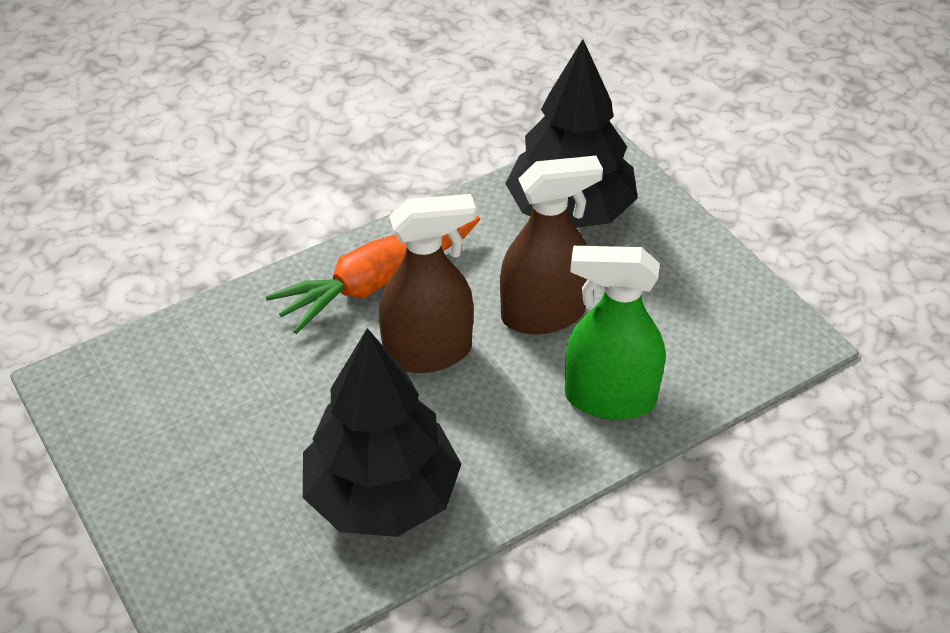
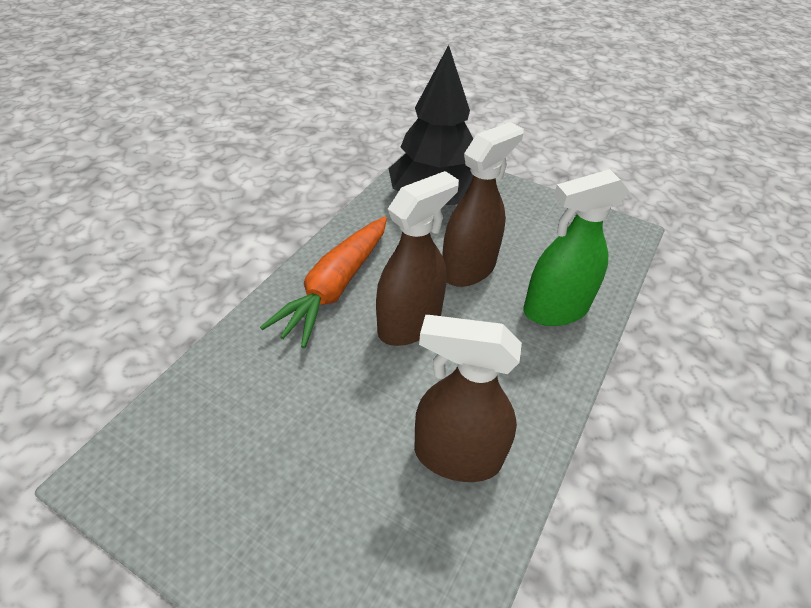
camera: 30 degrees left, 0 degrees up
(382, 496) = (457, 455): black tree -> brown spray bottle

